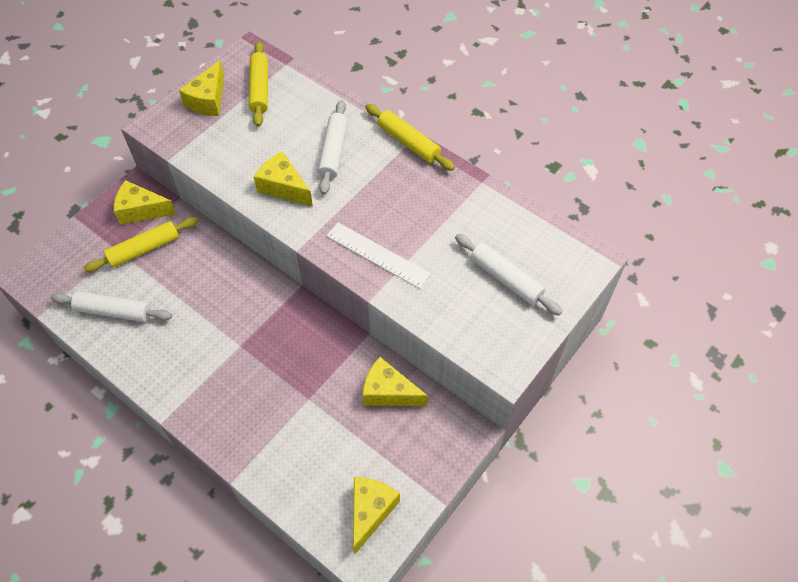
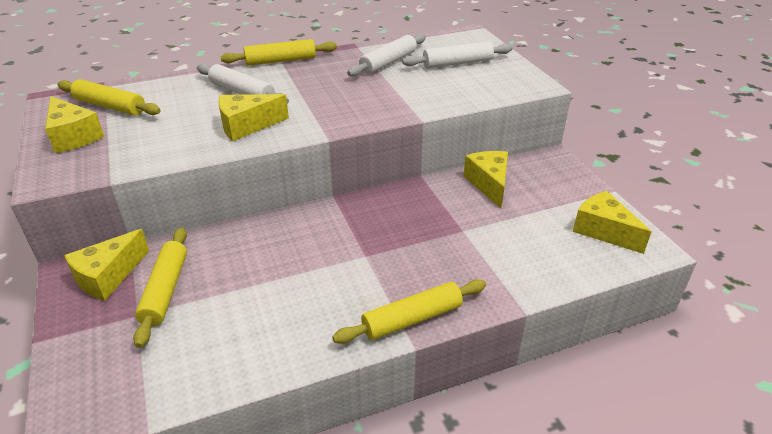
camera: 60 degrees left, 20 degrees down
(114, 311) = (223, 344): white rolling pin -> white rolling pin (388, 62)
(187, 408) = (412, 319): none -> yellow rolling pin
(378, 255) = (378, 103): white ruler -> none
(388, 392) = (489, 184): yellow cheese -> yellow cheese turned 120 degrees clockwise

